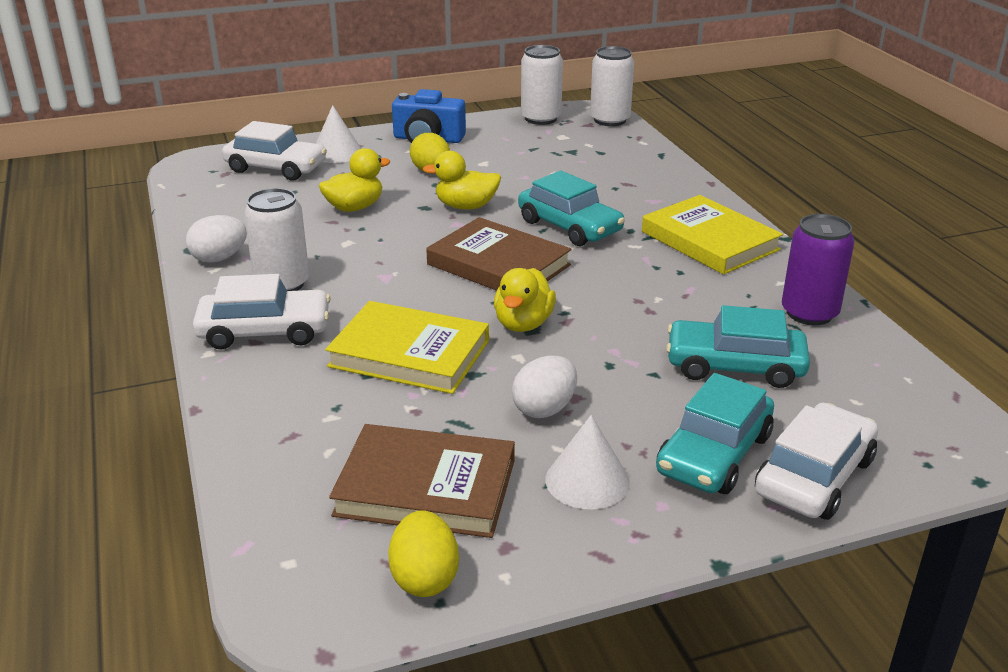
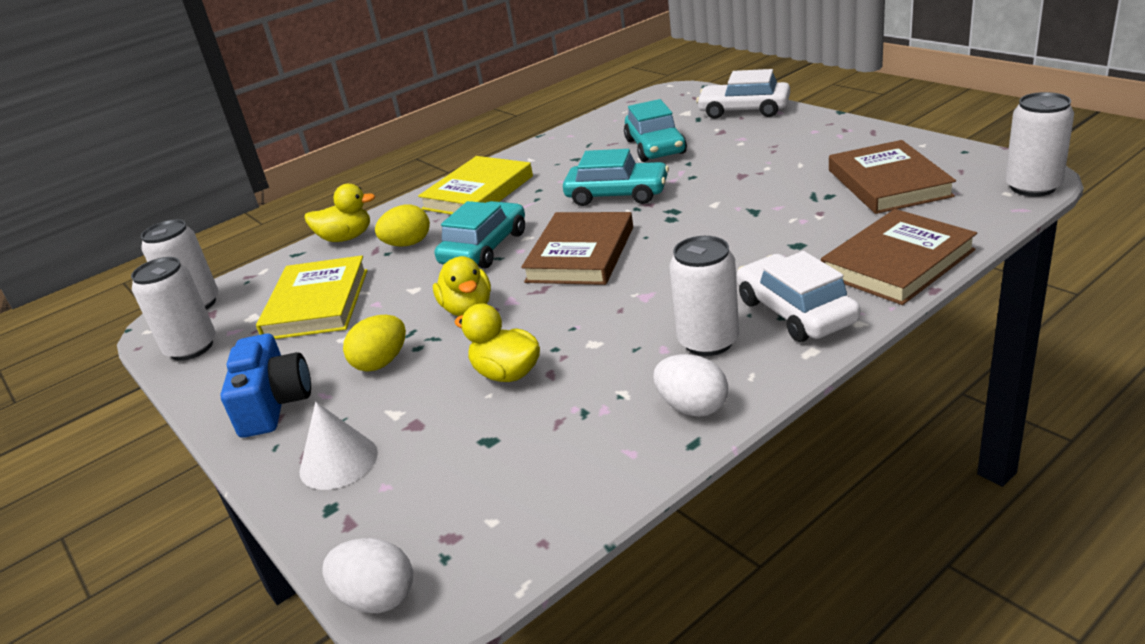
camera: 105 degrees left, 0 degrees up
(260, 411) = (897, 262): none -> brown book
(274, 593) = (1032, 187): none -> white can
(276, 168) = (412, 493): white car -> none
(409, 353) = (755, 239): yellow book -> yellow book (317, 304)
(424, 578) = (956, 159): yellow egg -> yellow egg (408, 244)
(523, 324) = (668, 216): yellow duck -> yellow duck (346, 238)
(544, 409) = (766, 178): white egg -> white egg (377, 598)
(587, 480) = (819, 150): white cone -> none
(714, 454) = (753, 131): turquoise car -> turquoise car (617, 194)
(809, 313) = (568, 144): purple can -> none

